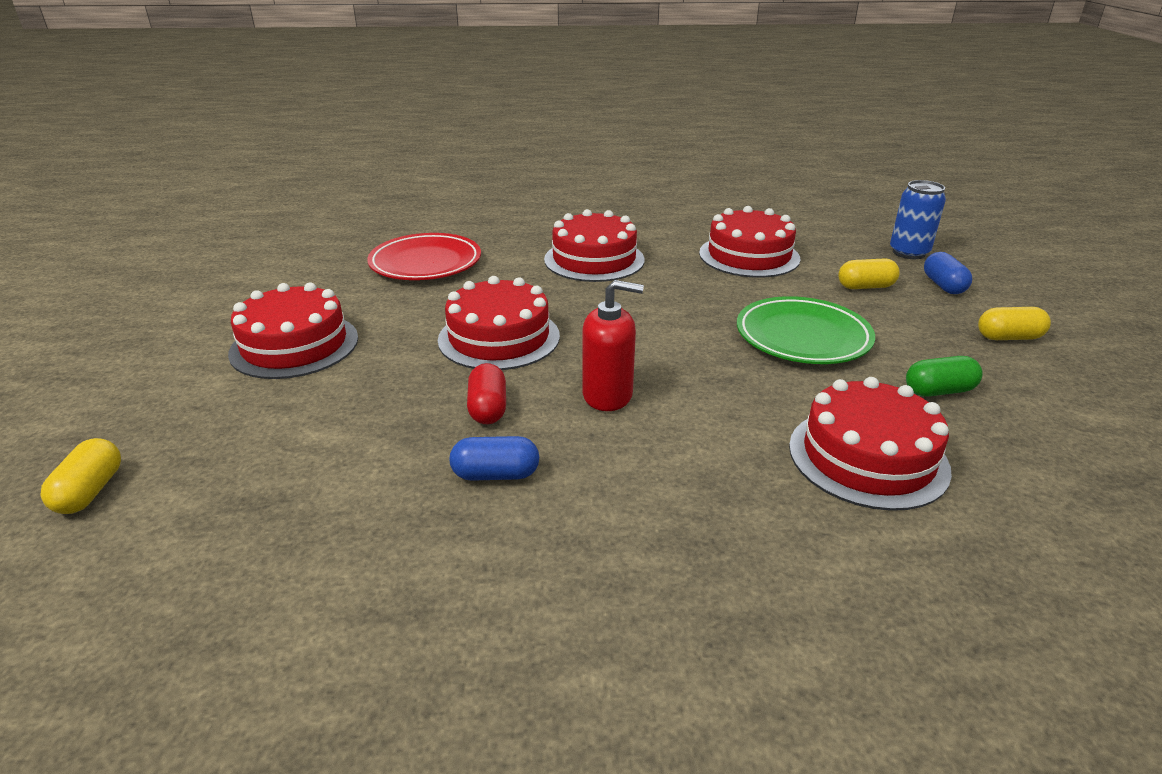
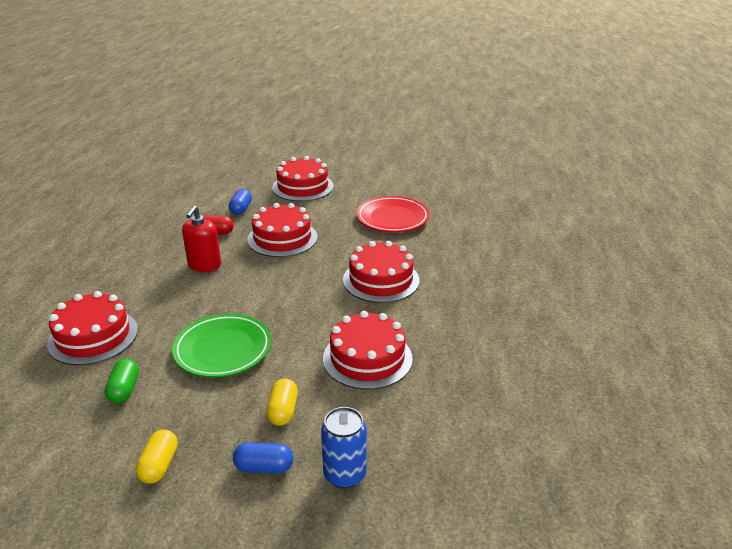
camera: 100 degrees right, 0 degrees up
(90, 491) = (214, 161): yellow capsule -> none
(495, 474) = (165, 232): blue capsule -> blue capsule (241, 209)

